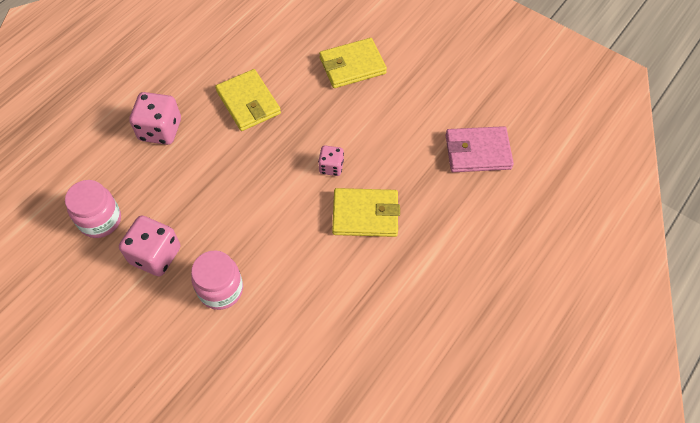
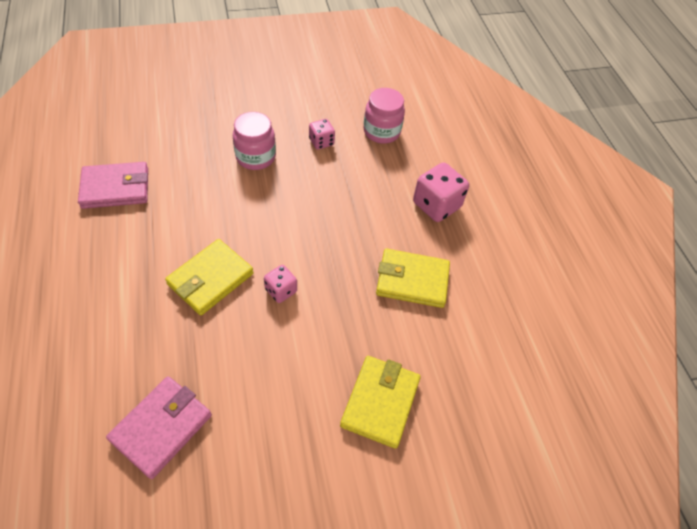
camera: 125 degrees right, 5 degrees down
(155, 255) = (321, 142): pink dice -> pink dice, size x0.58
(357, 363) = (115, 188): none -> pink wallet

